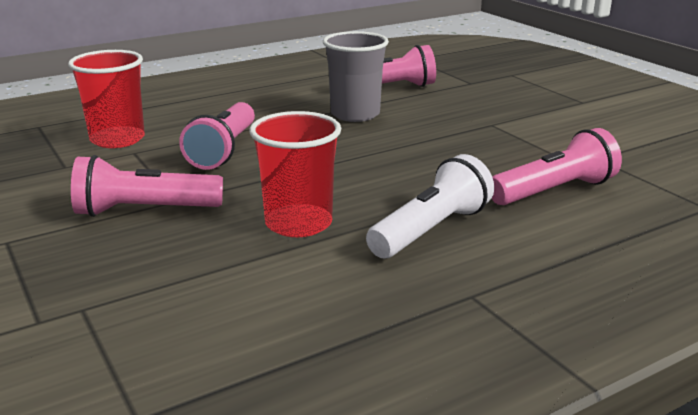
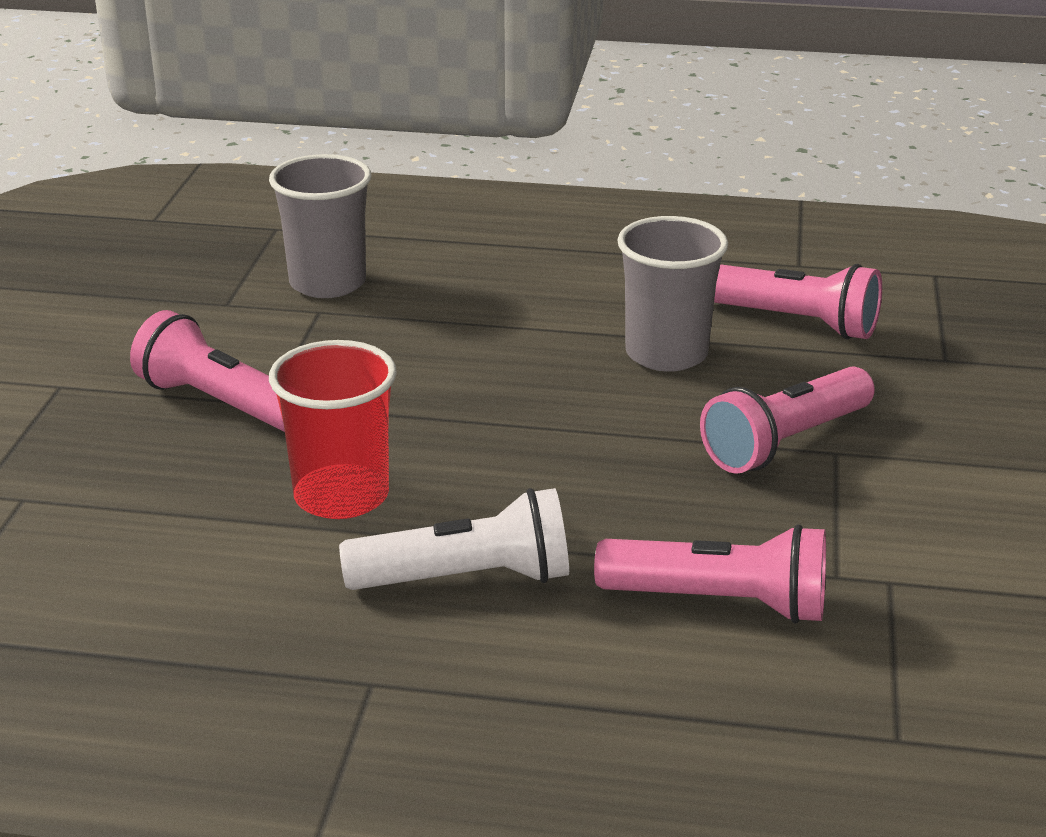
camera: 40 degrees right, 5 degrees up
(117, 139) = (328, 283): red cup -> grey cup
(224, 150) = (416, 350): pink flashlight -> pink flashlight (785, 443)

